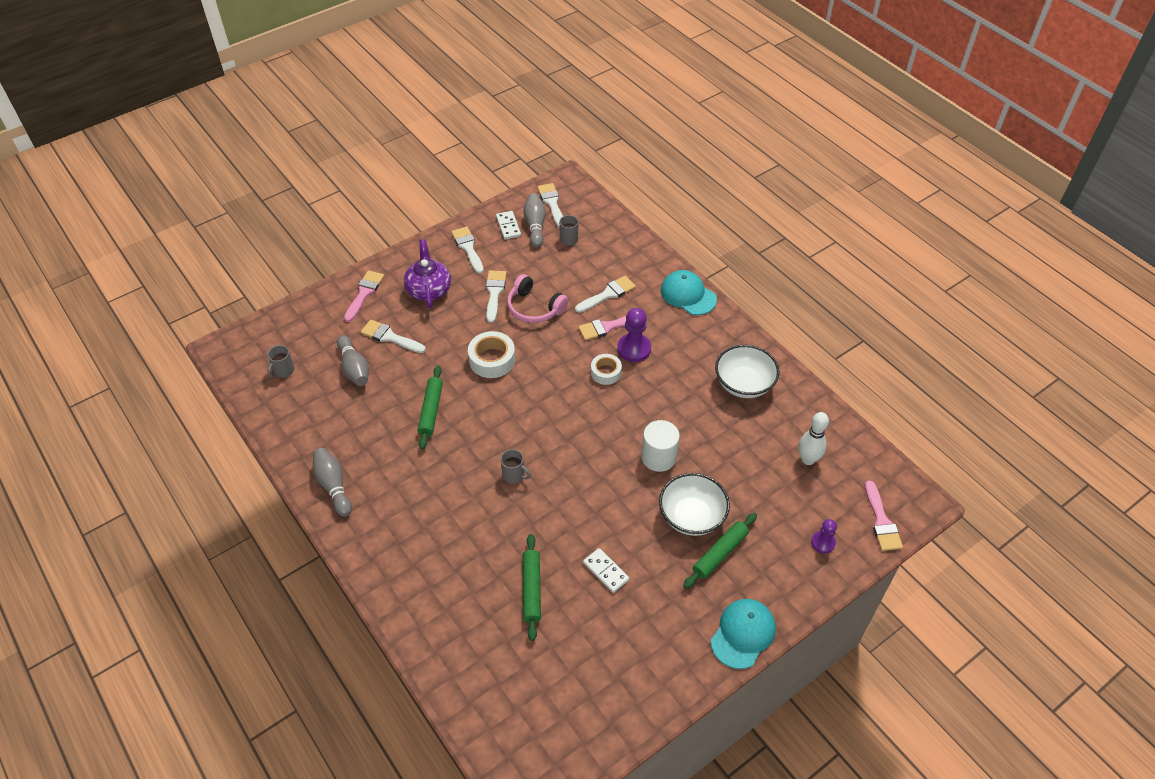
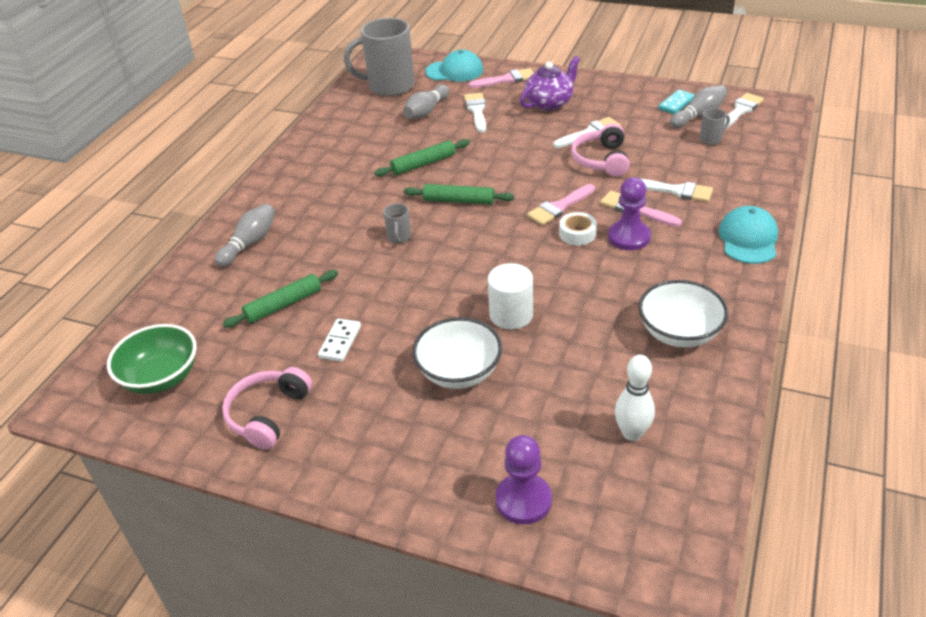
camera: 60 degrees right, 10 degrees down
(283, 371) = (389, 86): grey mug -> grey mug, size x2.39
(333, 486) = (303, 157): grey bowling pin -> grey bowling pin (250, 243)
(468, 248) = (621, 98): white brush -> none
(492, 360) = (513, 167): white tape -> none
(508, 226) = (676, 104): white domino -> turquoise domino
(552, 710) = (161, 377): none -> green bowl
(648, 651) = (268, 414): none -> pink headphones
(720, 553) = (430, 415): green rolling pin -> green rolling pin (458, 201)
(743, 634) = (340, 481): turquoise cap -> turquoise cap (454, 71)
(823, 542) = (523, 500): purple pawn -> purple pawn, size x1.63
(881, 521) = (610, 547): pink brush -> pink brush (559, 207)

